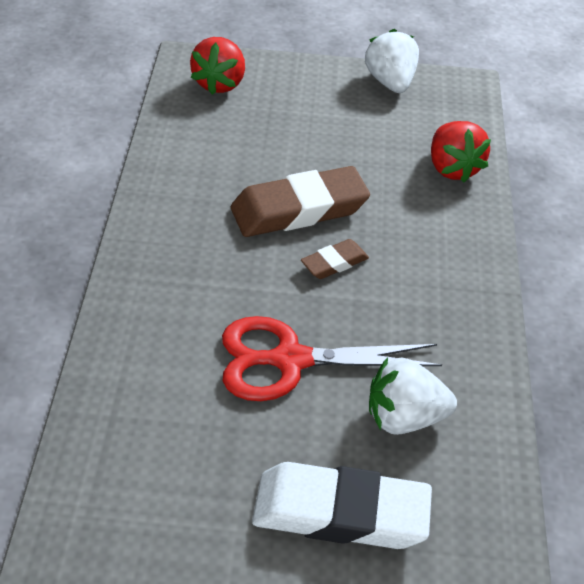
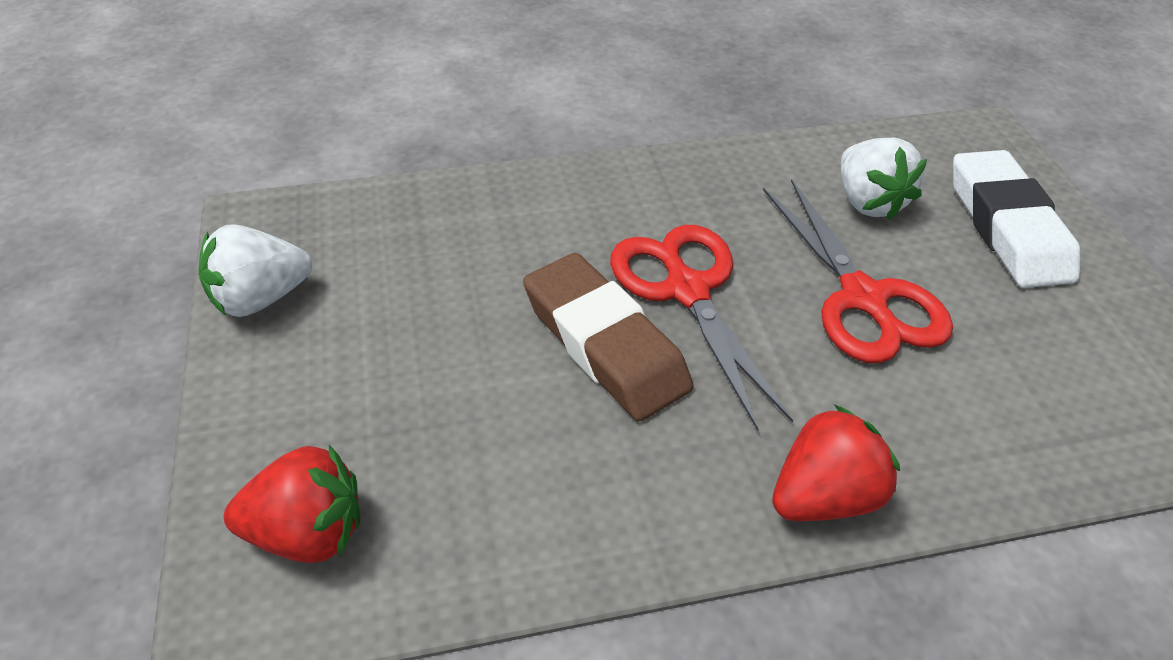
camera: 105 degrees left, 0 degrees up
(334, 263) = (687, 290): brown eraser -> red scissors
(452, 168) = (453, 212): red strawberry -> red strawberry (824, 496)

